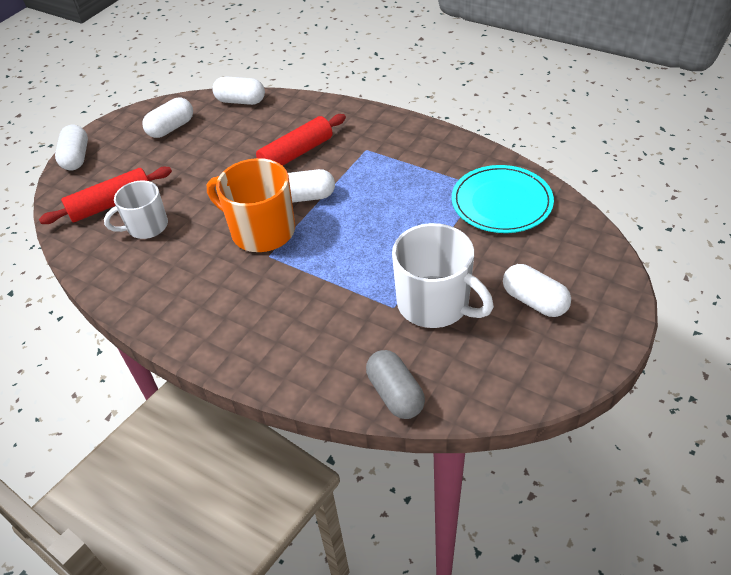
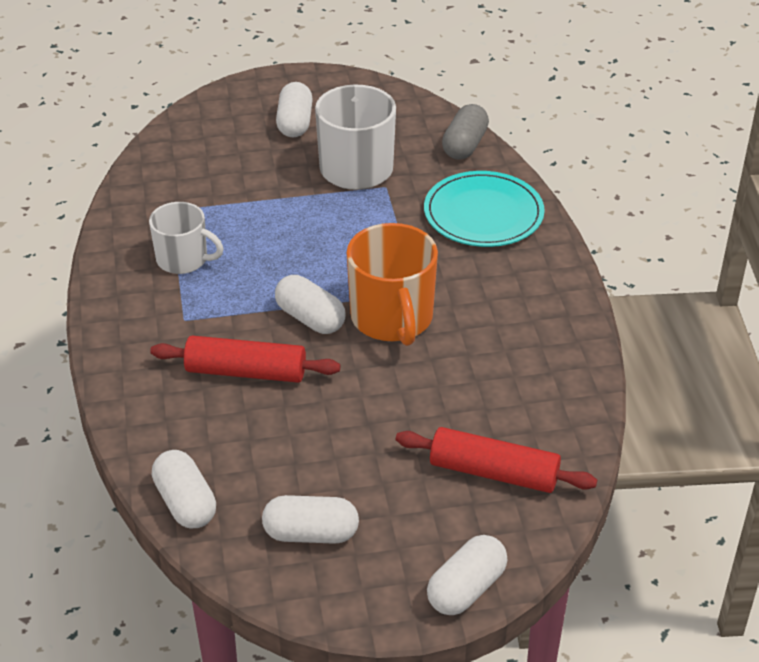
camera: 135 degrees left, 5 degrees down
(146, 226) = (487, 411): white mug -> white mug (183, 259)
(501, 202) = (184, 188): turquoise plate -> turquoise plate (483, 213)

